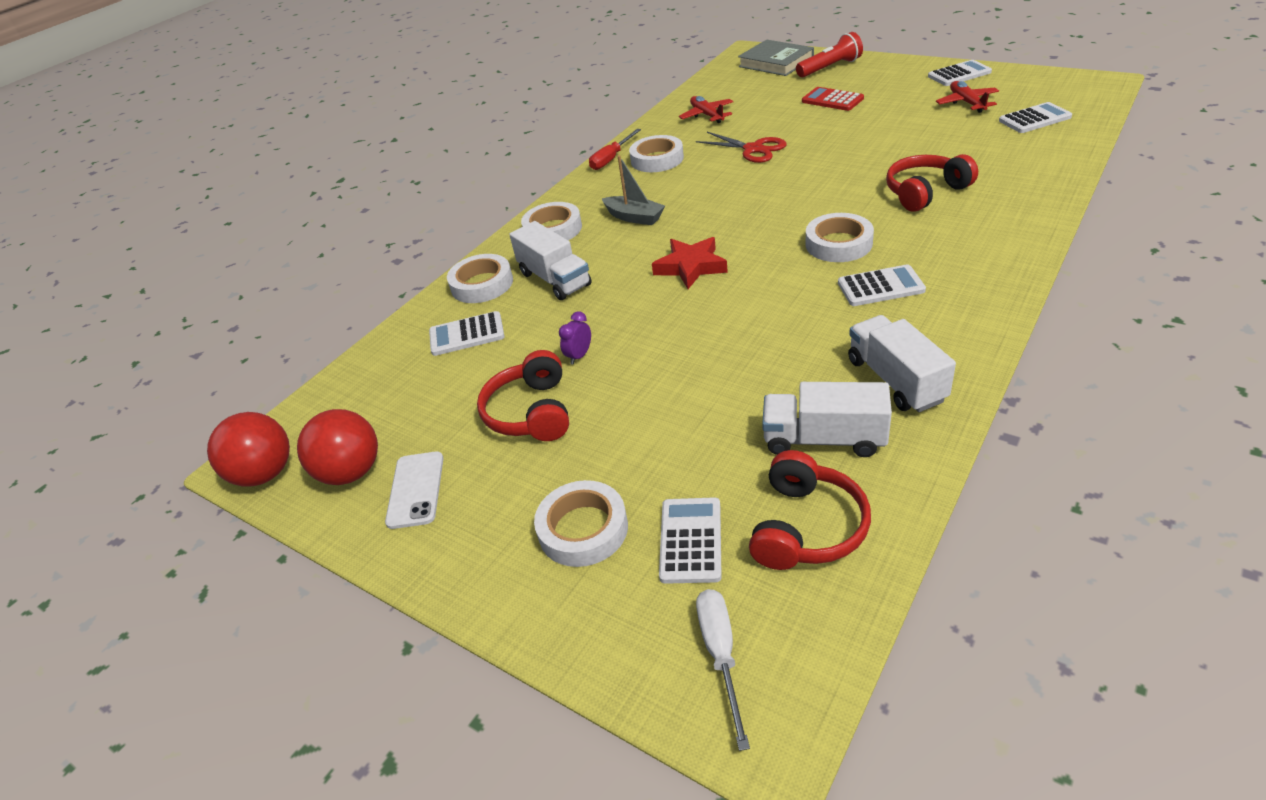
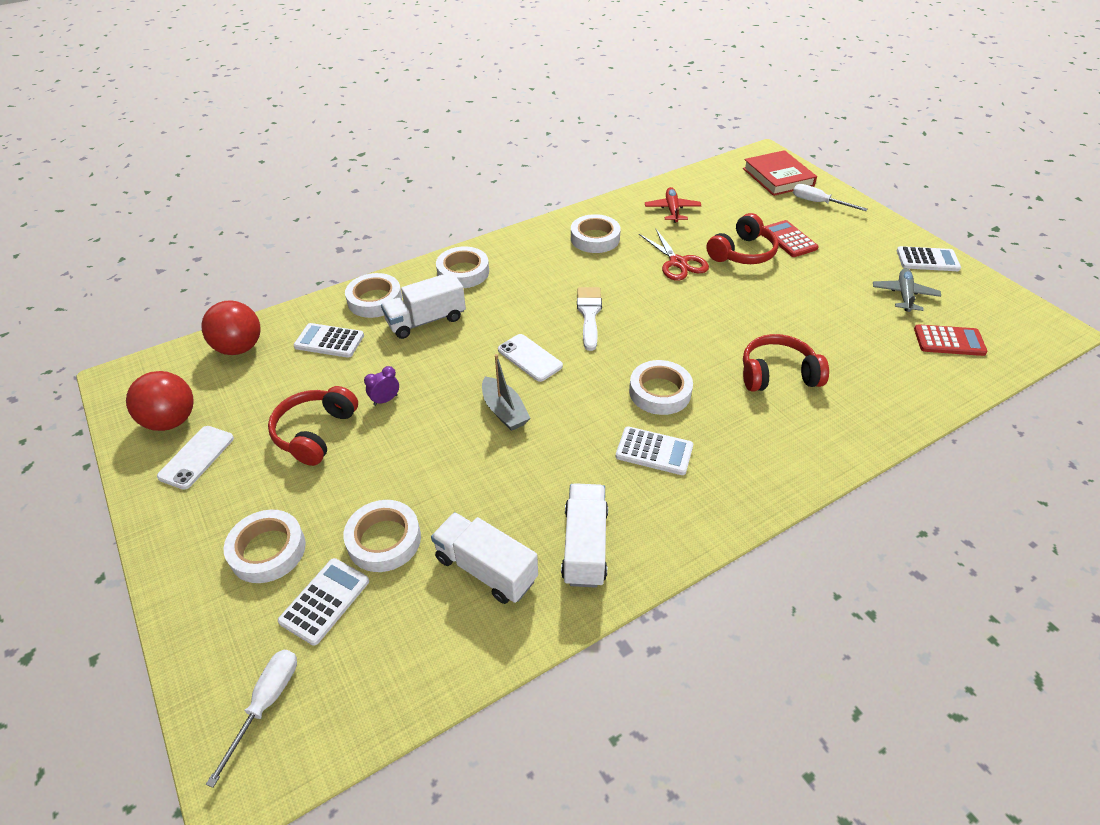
camera: 20 degrees right, 5 degrees up
(265, 474) = (124, 393): red ball -> red ball (239, 348)
(555, 279) = (426, 320): white truck -> white truck turned 75 degrees clockwise
(611, 158) = (561, 222): red screwdriver -> none
(634, 217) = (530, 289): grey boat -> grey boat (504, 411)
(691, 267) = (530, 358): red star -> white phone
(698, 464) = (384, 540): none -> white tape
(712, 214) = (589, 314): none -> white brush
(776, 62) = (778, 177): grey book -> red book
(806, 527) = (407, 637): red headphones -> red headphones (742, 253)
(830, 68) = (818, 203): red flashlight -> white screwdriver
(966, 103) = (904, 295): red plane -> grey plane
(1034, 119) = (949, 341): white calculator -> red calculator

